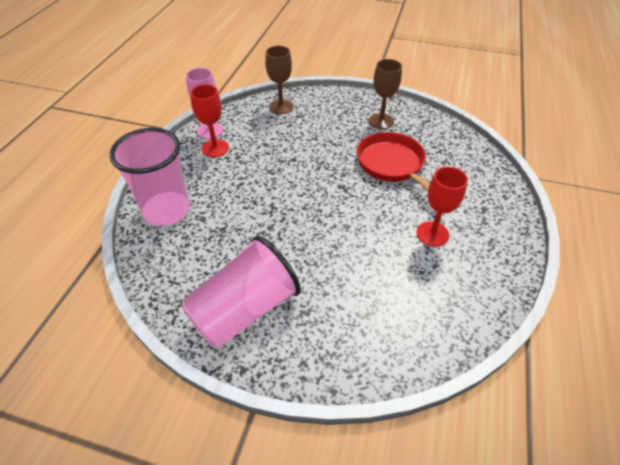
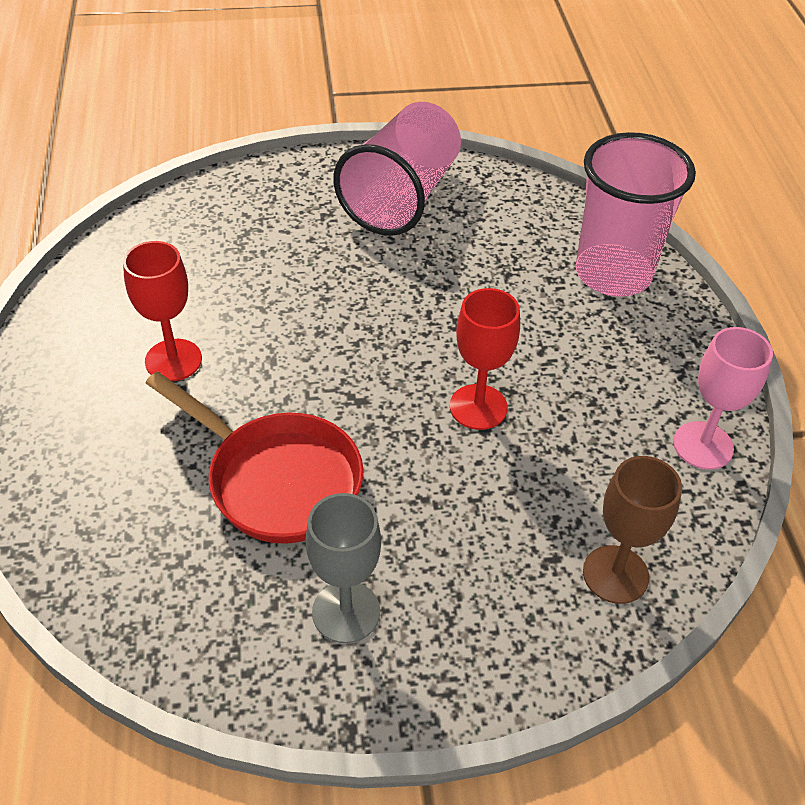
camera: 155 degrees right, 0 degrees up
(215, 148) = (651, 406): red goblet -> red goblet (478, 407)
(381, 121) = (346, 612): brown goblet -> grey goblet

